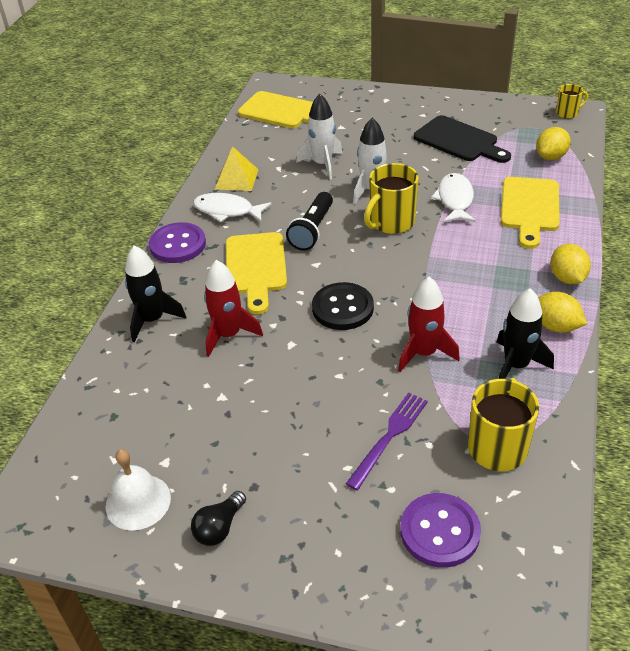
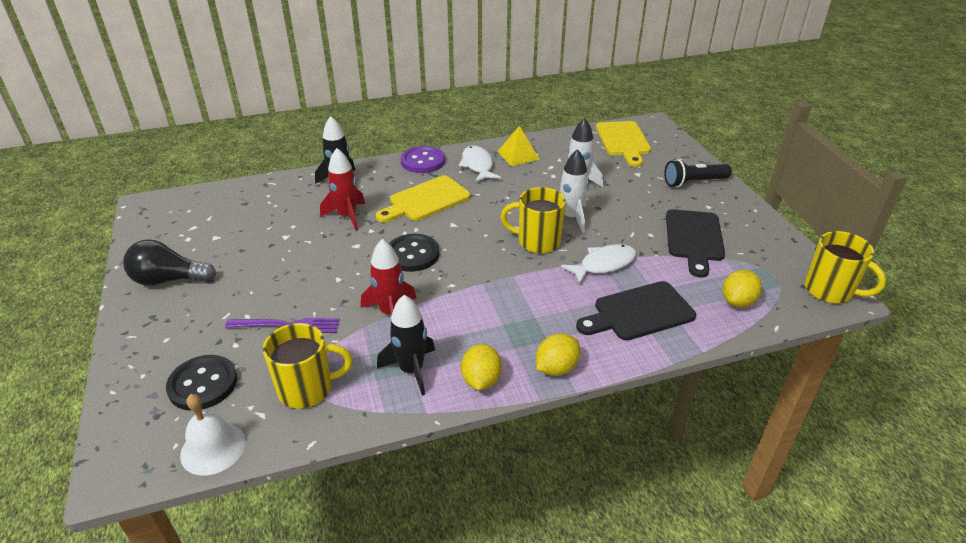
camera: 55 degrees right, 5 degrees down
(138, 501) = (178, 240): white bell -> white bell (213, 448)
(219, 527) = (169, 280): black light bulb -> black light bulb, size x1.64
(312, 230) = (491, 208): black flashlight -> black flashlight (693, 182)
(440, 531) = (203, 384): purple button -> black button
(530, 208) = (639, 312): yellow cutting board -> black cutting board
(551, 157) = (737, 302): yellow lemon -> yellow lemon turned 60 degrees counterclockwise
(567, 113) = (830, 290): yellow mug -> yellow mug, size x1.78

